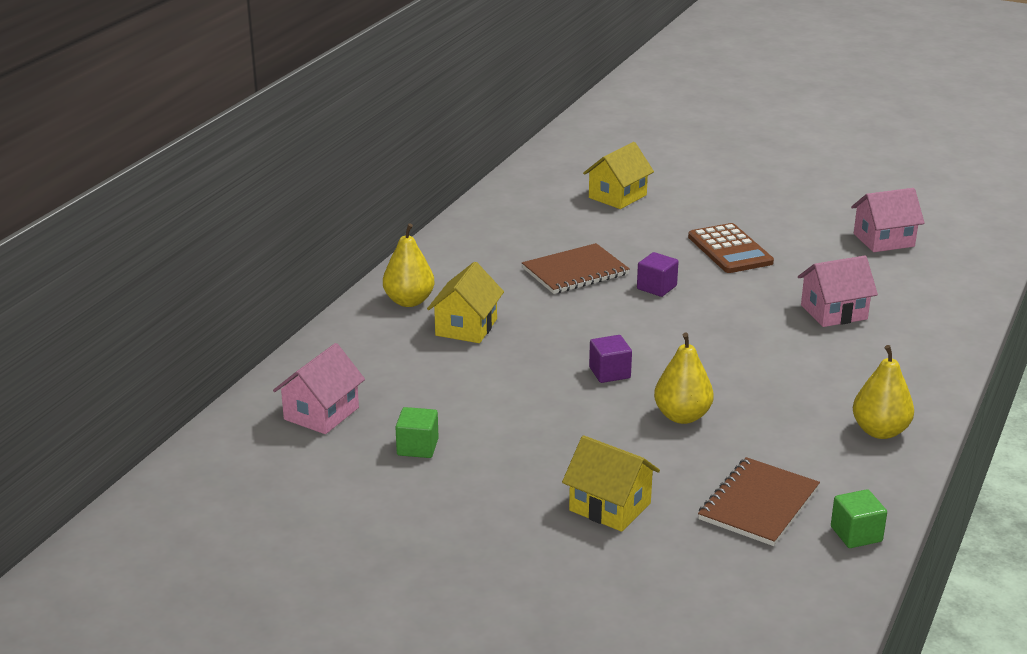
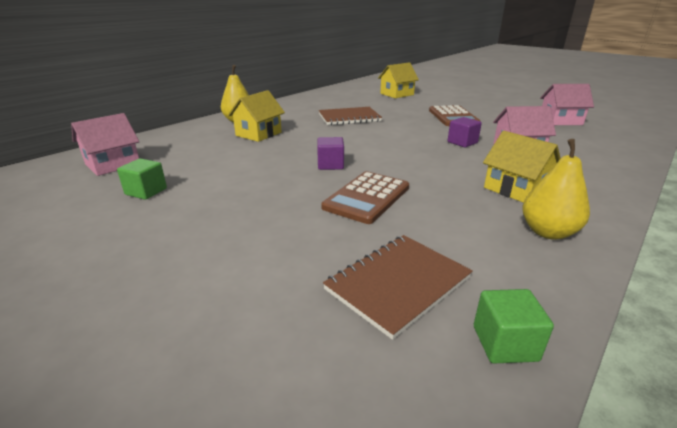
camera: 15 degrees right, 0 degrees up
(610, 506) = (247, 261): yellow house -> yellow house (515, 189)
(656, 287) = (395, 128): purple cube -> purple cube (462, 142)
(682, 416) = (367, 197): yellow pear -> brown calculator

